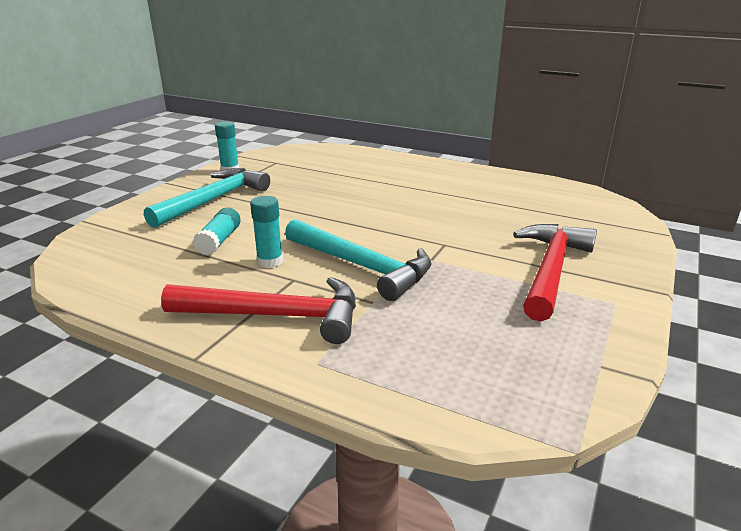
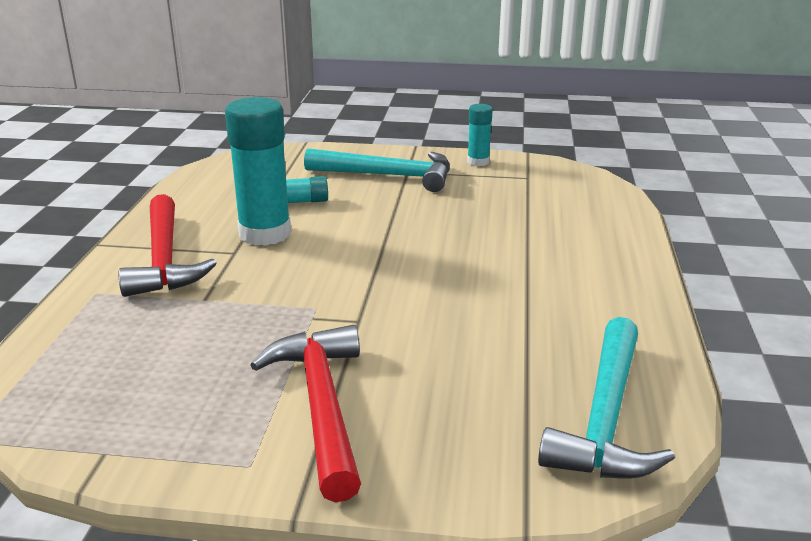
camera: 70 degrees right, 0 degrees up
(270, 261) = (265, 233): turquoise glue stick -> turquoise glue stick, size x1.95
(361, 266) = (274, 280): turquoise hammer -> turquoise hammer (605, 417)
(550, 270) = (321, 406): red hammer -> red hammer turned 105 degrees counterclockwise

